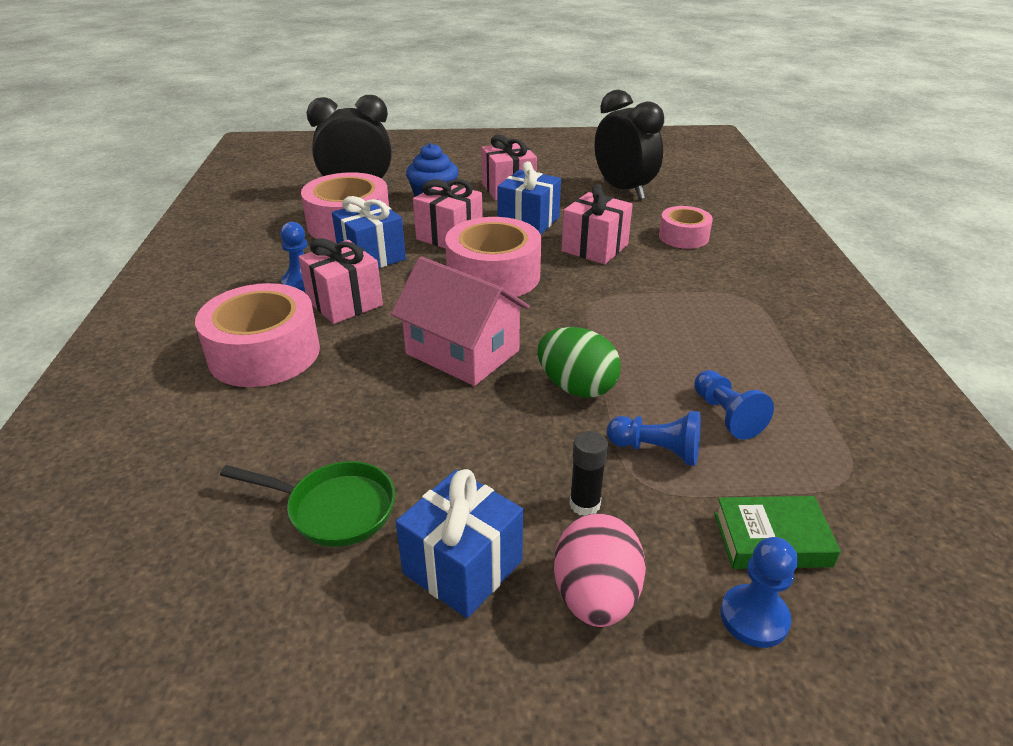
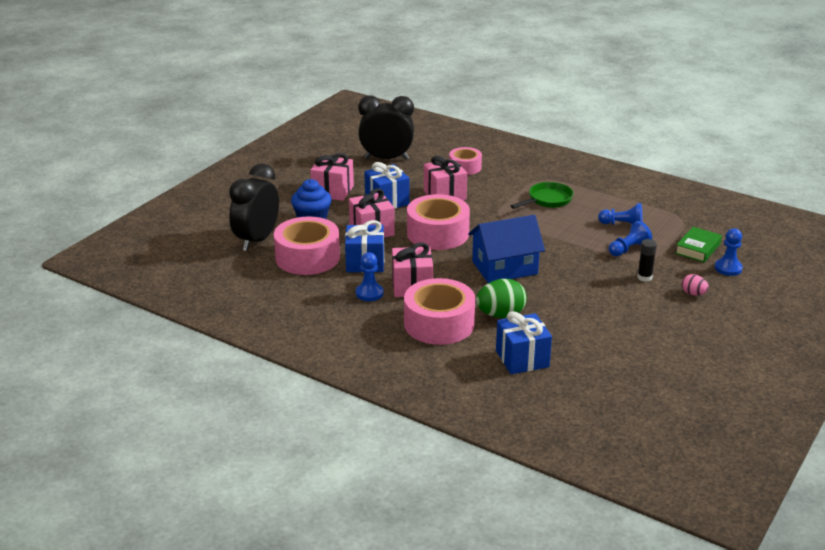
camera: 55 degrees left, 5 degrees down
(334, 509) = (592, 335): green pan -> green pan (547, 200)
(462, 352) = (504, 267): pink house -> blue house
(463, 567) = (654, 315): blue gift -> blue gift (522, 359)
(576, 387) = (566, 249): green egg -> green egg (500, 315)
(595, 597) = (693, 294): pink egg -> pink egg, size x0.55

